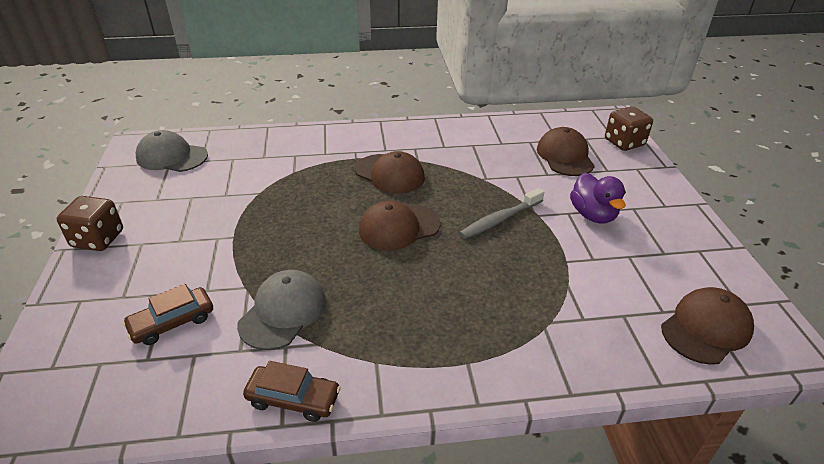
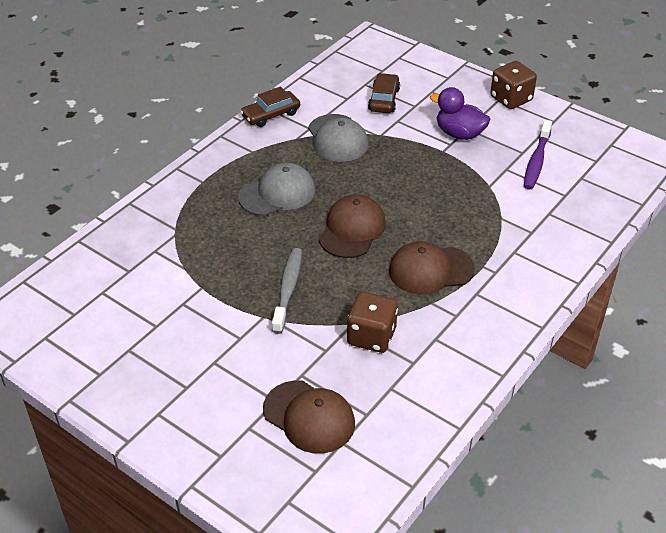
camera: 135 degrees right, 5 degrees up
(172, 157) = (606, 165): grey cap -> grey cap (277, 194)
(198, 186) = (536, 161): none -> purple toothbrush
(593, 215) = (217, 350): purple duck -> purple duck (459, 134)
(624, 142) = (266, 498): brown dice -> brown dice (371, 336)
(706, 328) = (64, 298): brown cap -> none

